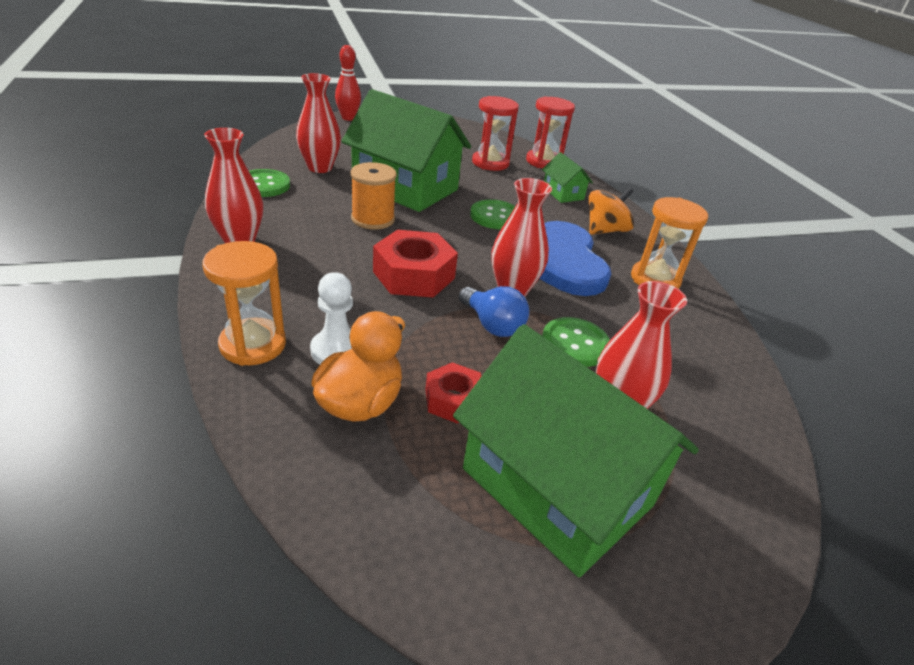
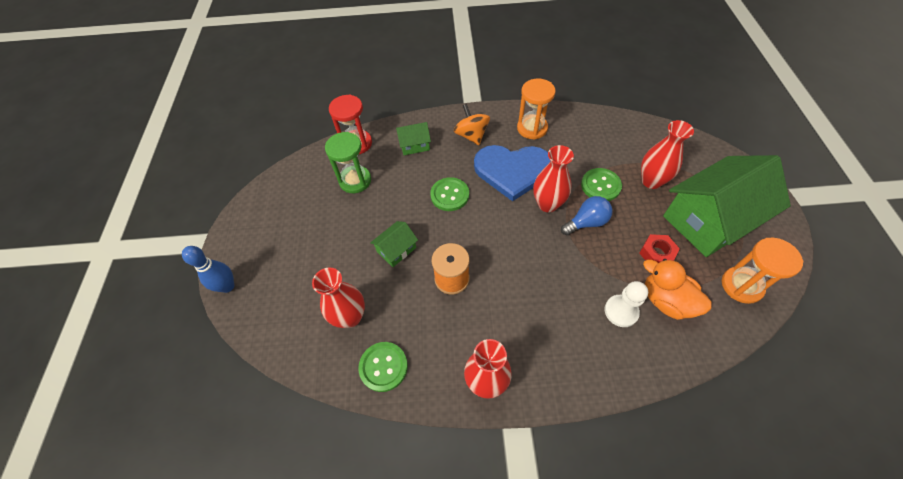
camera: 70 degrees left, 20 degrees up
(253, 344) = (621, 362): orange hourglass -> orange hourglass (741, 286)
(348, 118) = (227, 286): red bowling pin -> blue bowling pin
(405, 187) = (396, 250): green house -> green house, size x0.44
(414, 275) = (532, 258): red nut -> none
(490, 163) = (355, 181): red hourglass -> green hourglass

